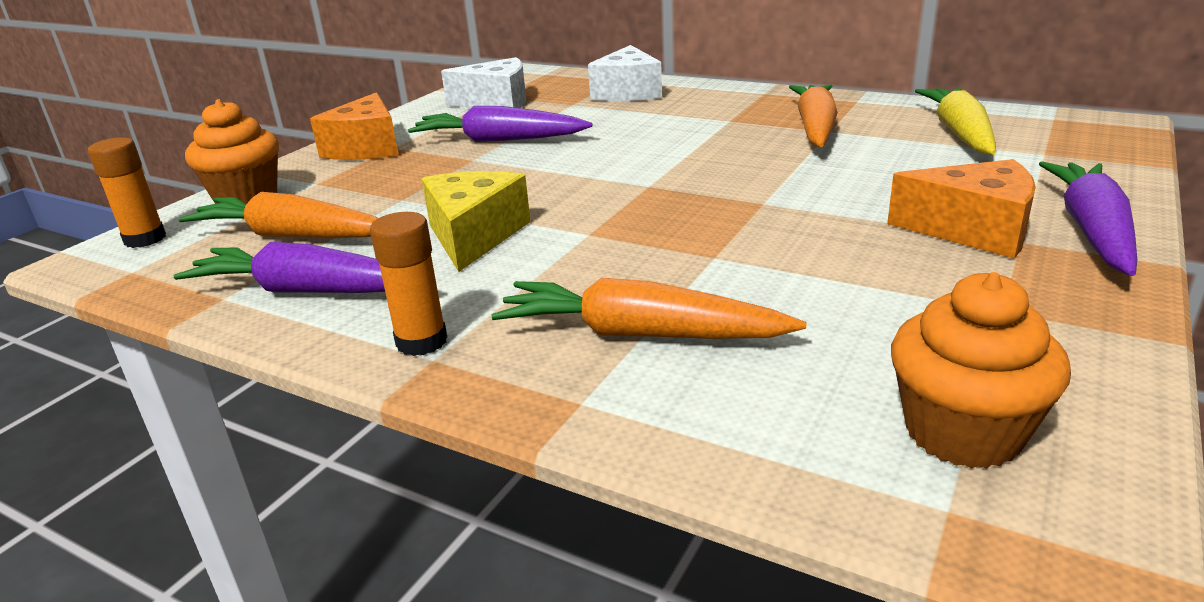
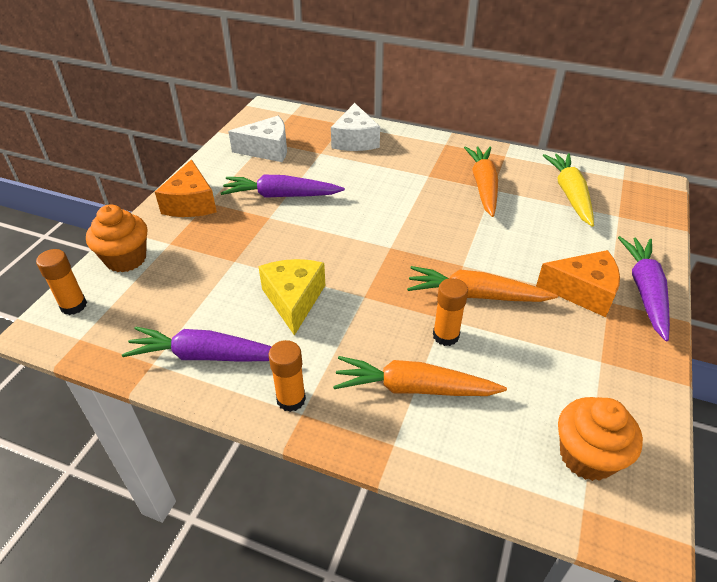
camera: 10 degrees left, 15 degrees up
(292, 236) = (174, 301): orange carrot -> orange carrot (475, 295)
(714, 275) = (446, 336): none -> orange glue stick

